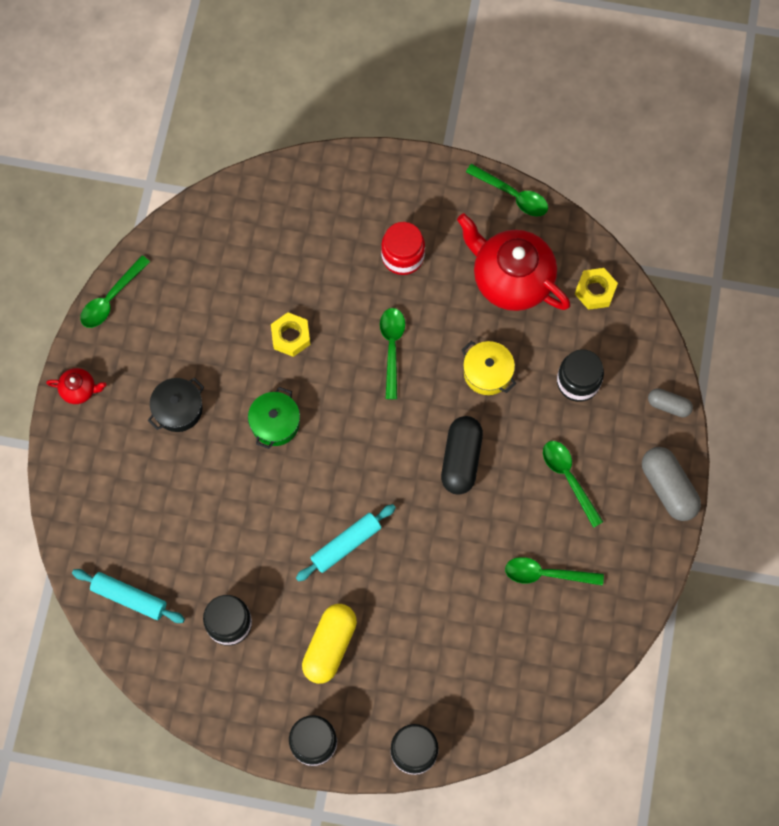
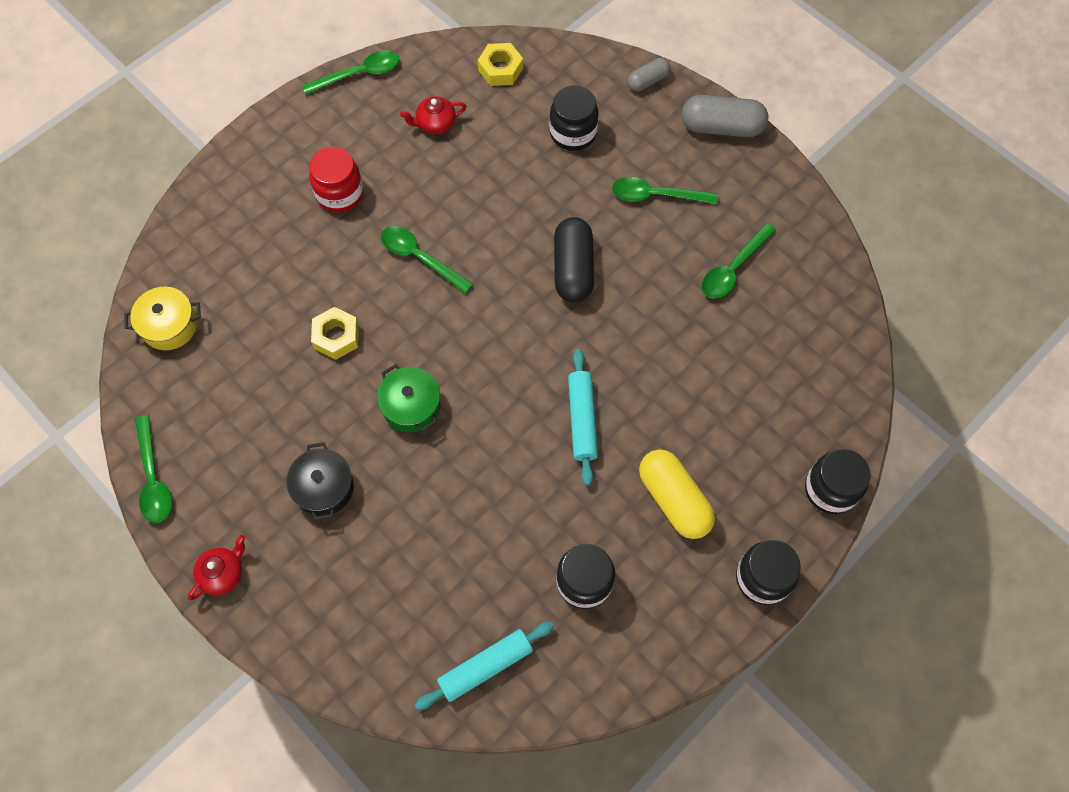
camera: 55 degrees left, 5 degrees down
(461, 459) = (573, 269): black capsule -> black capsule turned 45 degrees clockwise
(487, 373) = (507, 196): yellow pot -> yellow pot (169, 325)
(511, 279) = (435, 124): red teapot -> red teapot, size x0.44

